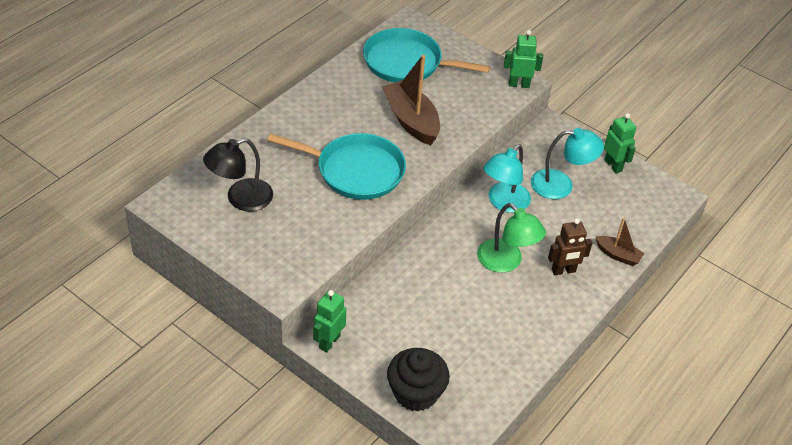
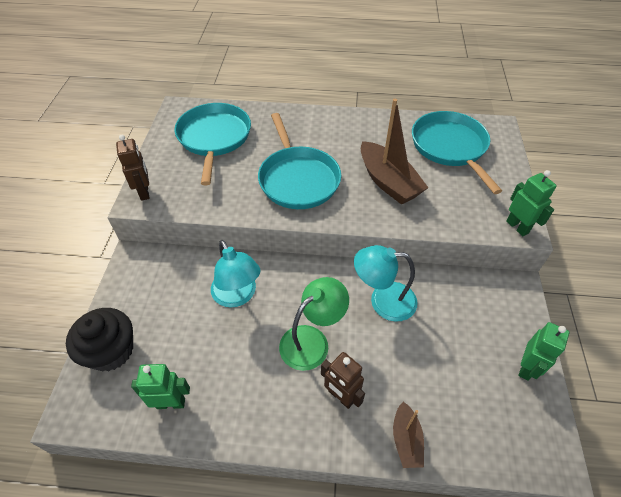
camera: 60 degrees right, 5 degrees up
(241, 199) = (214, 138): black lamp -> turquoise pan
(272, 280) = (144, 192): none -> brown robot
(329, 342) = (135, 265): green robot -> green robot (171, 403)
(411, 120) = (388, 182): brown boat -> brown boat turned 120 degrees clockwise
(506, 262) = (312, 340): green lamp -> green lamp turned 150 degrees counterclockwise
(561, 185) = (451, 335): turquoise lamp -> turquoise lamp (237, 296)

